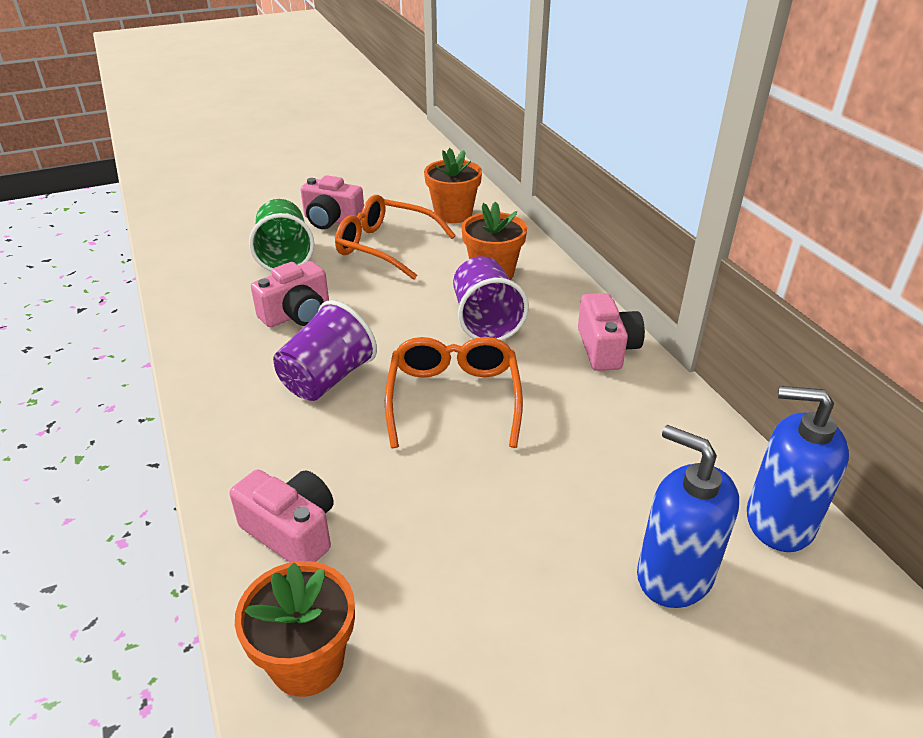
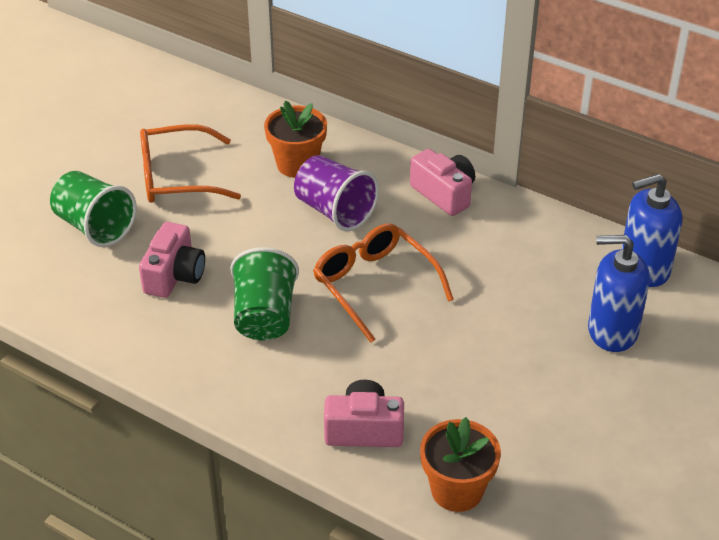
camera: 35 degrees left, 5 degrees up
(327, 379) = (264, 316): purple cup -> green cup
(332, 220) = (94, 170): pink camera -> none
(453, 214) = (201, 117): orange flower pot -> none

